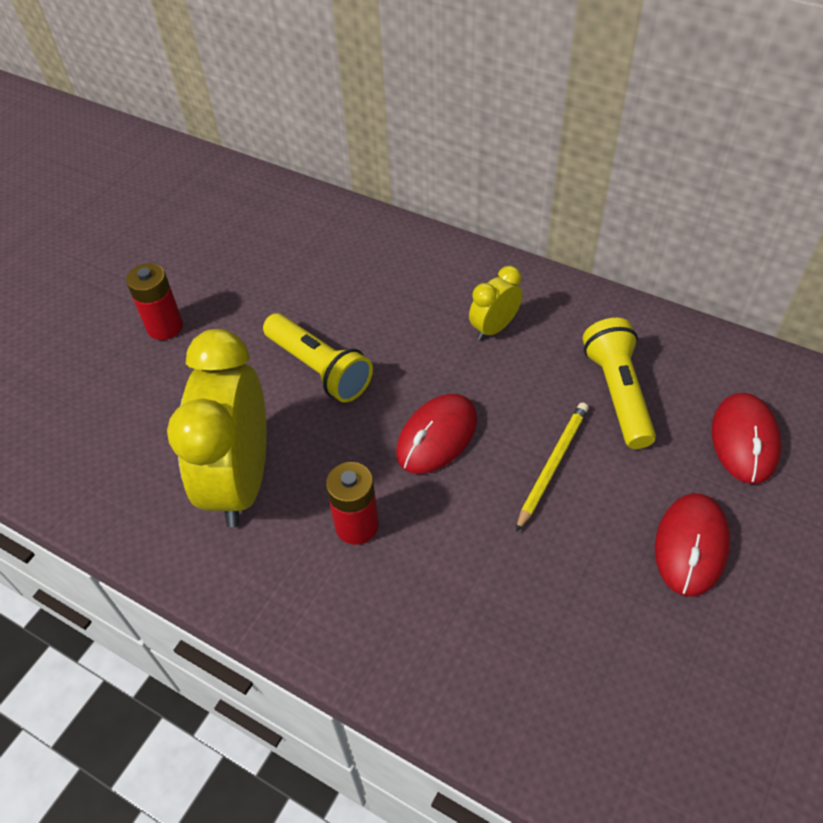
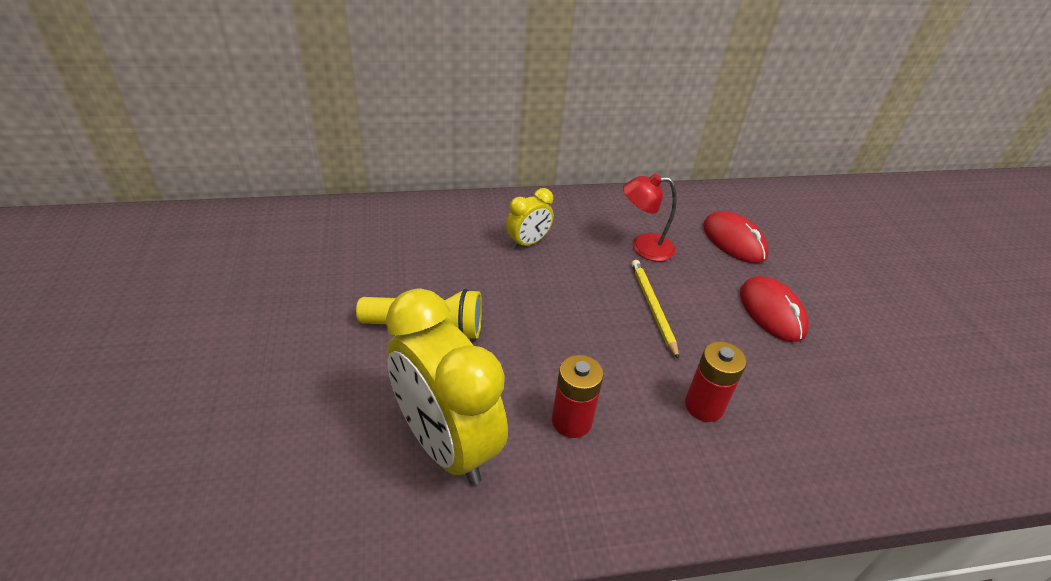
camera: 45 degrees left, 10 degrees down
(165, 327) = (246, 362): red battery -> red battery (704, 406)
(437, 436) = (563, 329): red mouse -> none
(494, 328) = (528, 242): yellow clock -> yellow clock turned 135 degrees counterclockwise
(617, 393) = (643, 247): yellow flashlight -> red lamp

